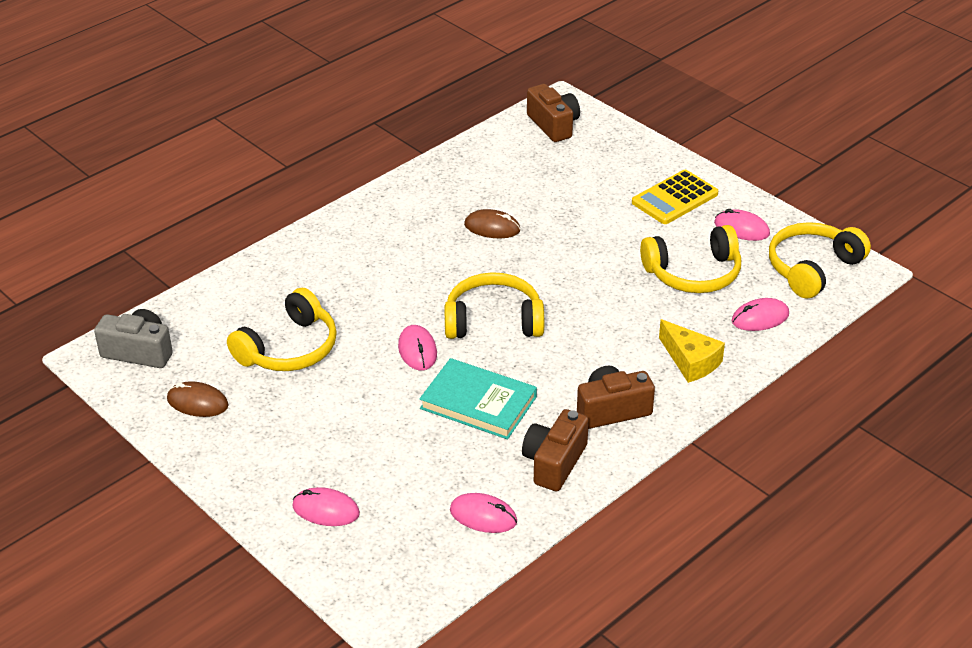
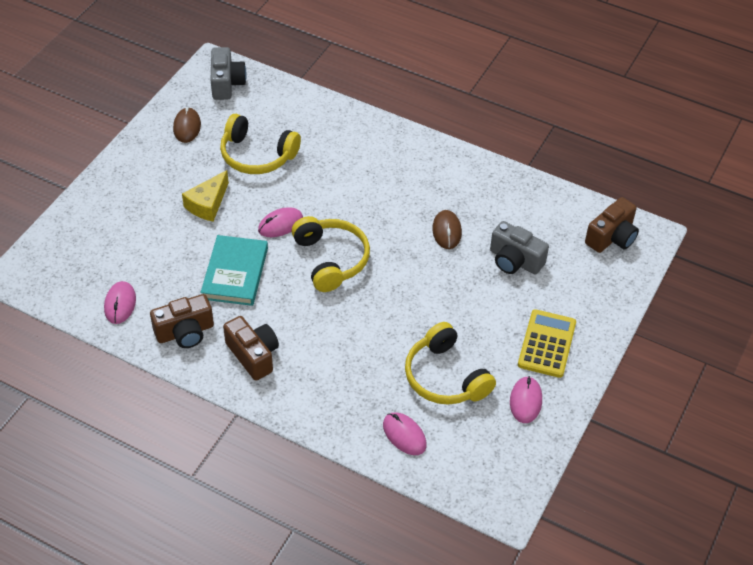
camera: 70 degrees right, 10 degrees up
(326, 510) = (104, 220): pink mouse -> none
(554, 462) = (185, 332): brown camera -> brown camera turned 150 degrees clockwise
(556, 192) = (515, 260): none -> grey camera
(674, 198) = (547, 344): yellow calculator -> yellow calculator turned 75 degrees clockwise
(690, 361) = (329, 395): yellow cheese -> yellow cheese (208, 204)
(812, 268) = (491, 464): yellow headphones -> none

